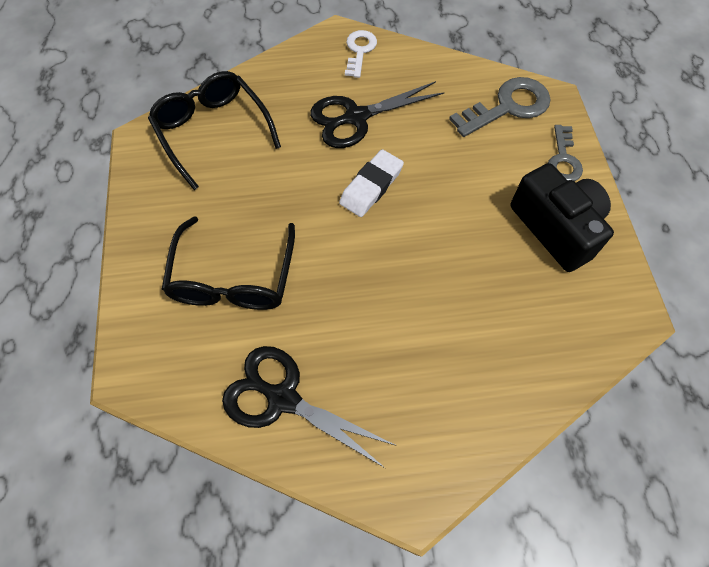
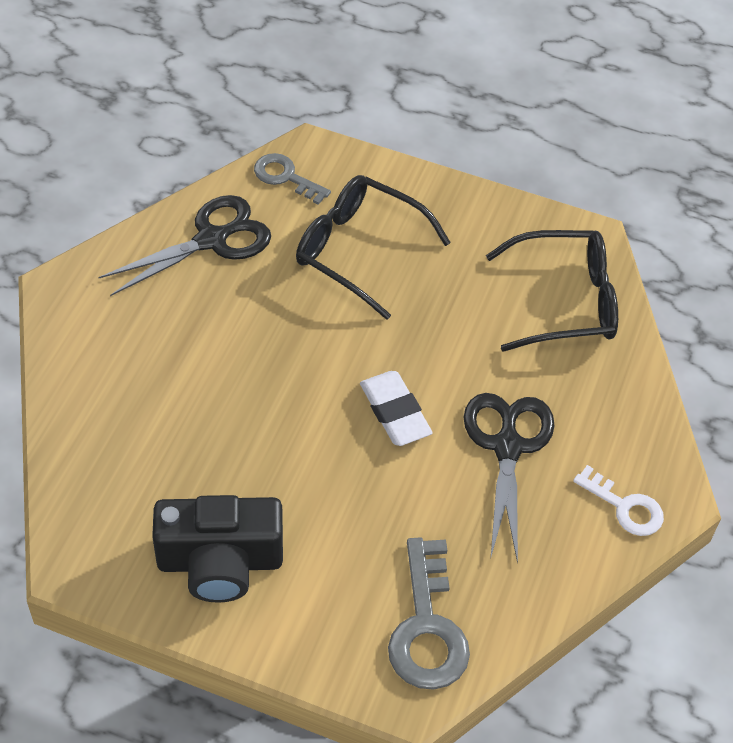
camera: 115 degrees right, 10 degrees down
(563, 159) = (305, 636): grey key -> grey key (286, 177)

